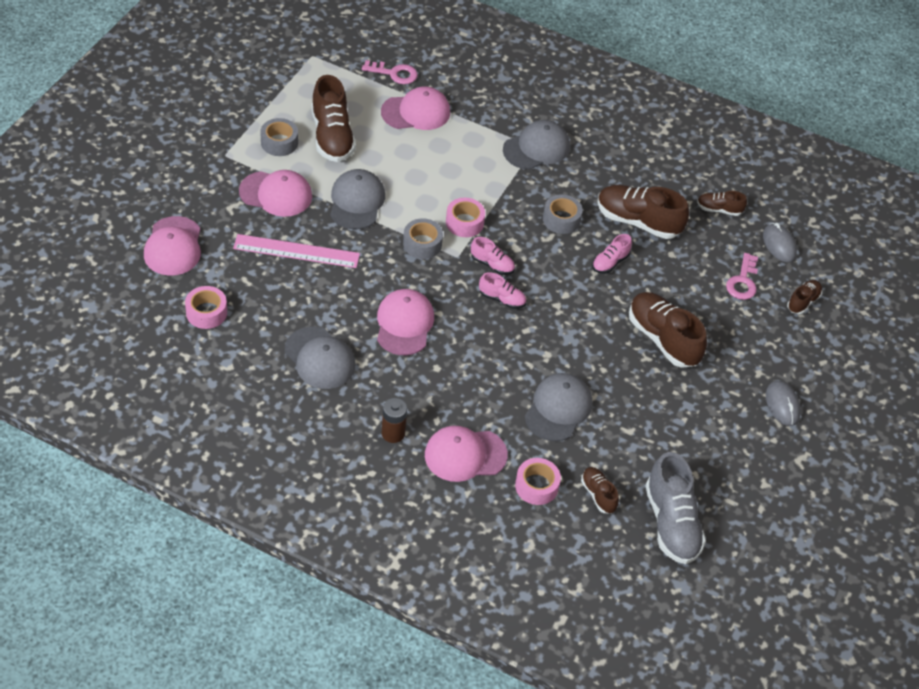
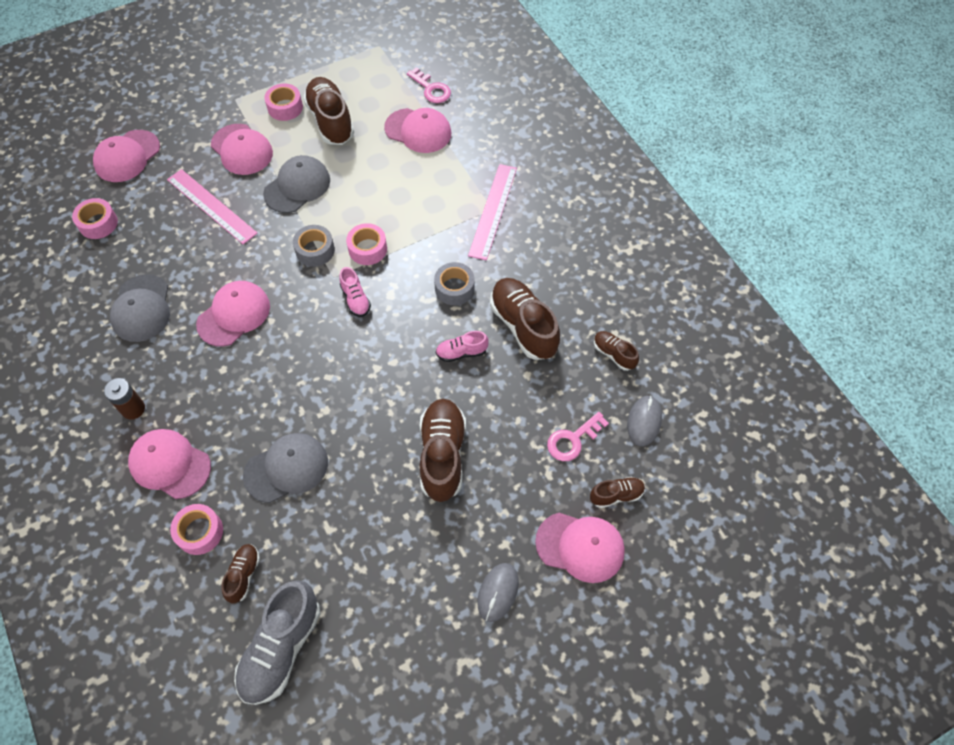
camera: 40 degrees right, 10 degrees up
(279, 142) = (285, 107): grey tape -> pink tape
(332, 136) = (330, 121): brown shoe -> brown shoe turned 135 degrees clockwise
(502, 299) = (334, 336): pink shoe -> none
(536, 148) = (493, 211): grey cap -> pink ruler
(809, 347) = (580, 547): none -> pink cap

